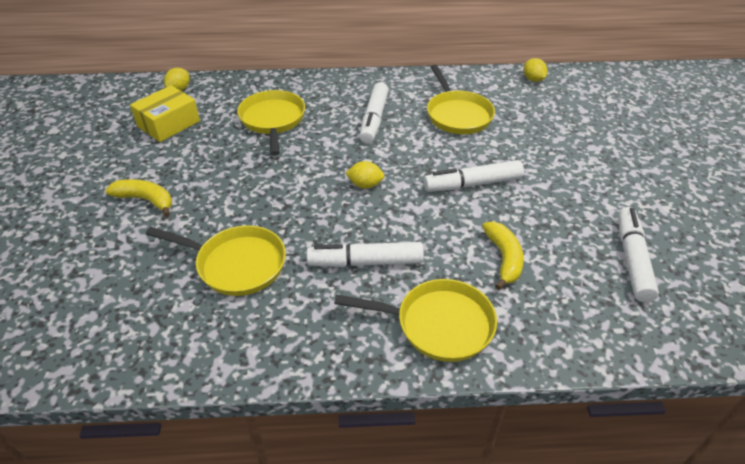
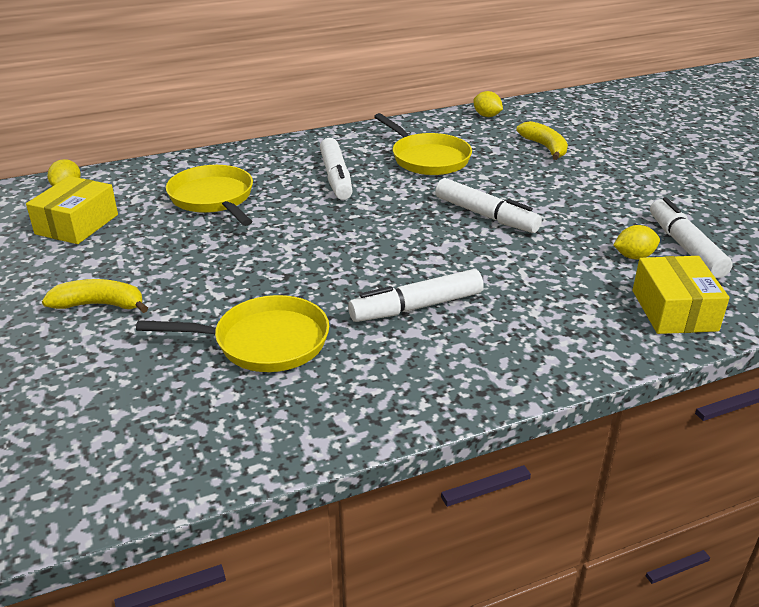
camera: 20 degrees left, 10 degrees down
(365, 185) = (367, 238): yellow lemon -> yellow lemon (633, 256)
(438, 324) = (533, 343): yellow pan -> none
(473, 184) = (485, 215): white marker -> white marker turned 105 degrees counterclockwise
(504, 258) = (562, 272): yellow banana -> yellow banana (545, 147)
(581, 325) = (674, 310): none -> yellow box

